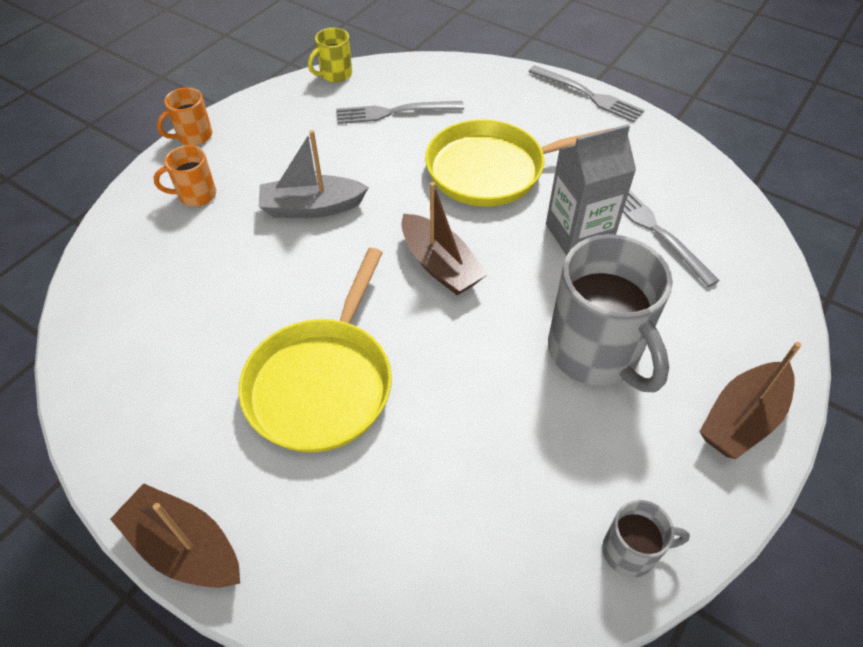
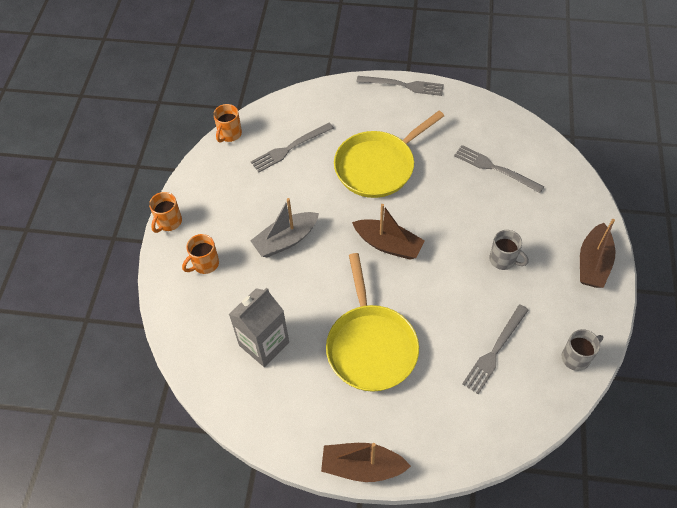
camera: 25 degrees left, 5 degrees up
(335, 74) = (229, 134): yellow mug -> orange mug
(501, 476) = (495, 350): none -> grey fork
(578, 234) = (453, 189): grey carton -> grey carton (264, 344)
(595, 353) = (503, 260): grey mug -> grey mug, size x0.48

